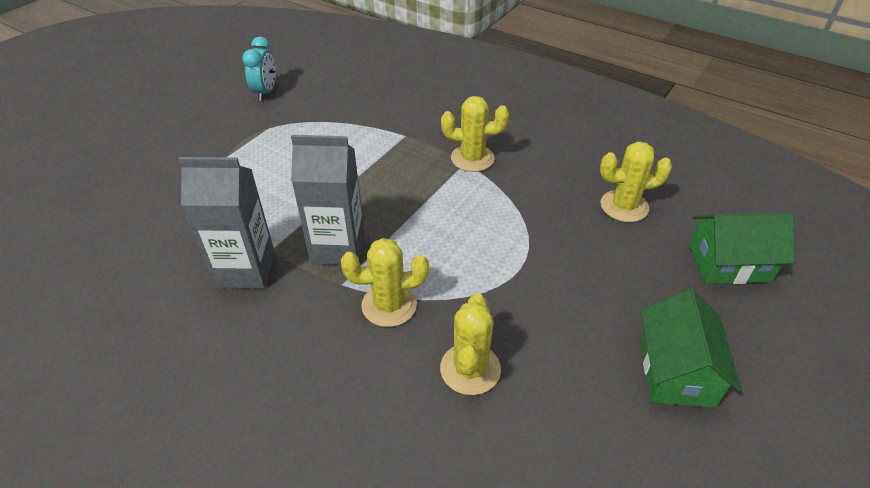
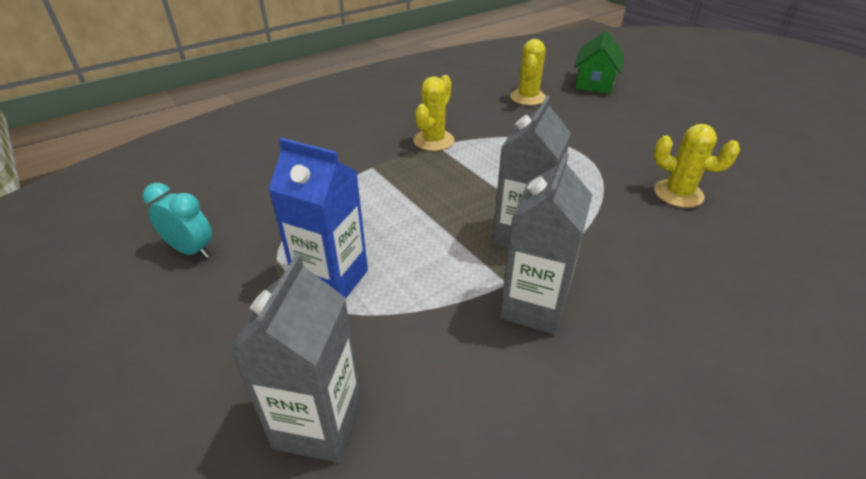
camera: 70 degrees left, 5 degrees down
(127, 191) = (318, 423): none -> grey carton
(252, 158) = (331, 279): none -> blue carton
(389, 305) = (606, 219): yellow cactus -> none
(676, 371) = (681, 122): green house -> none

